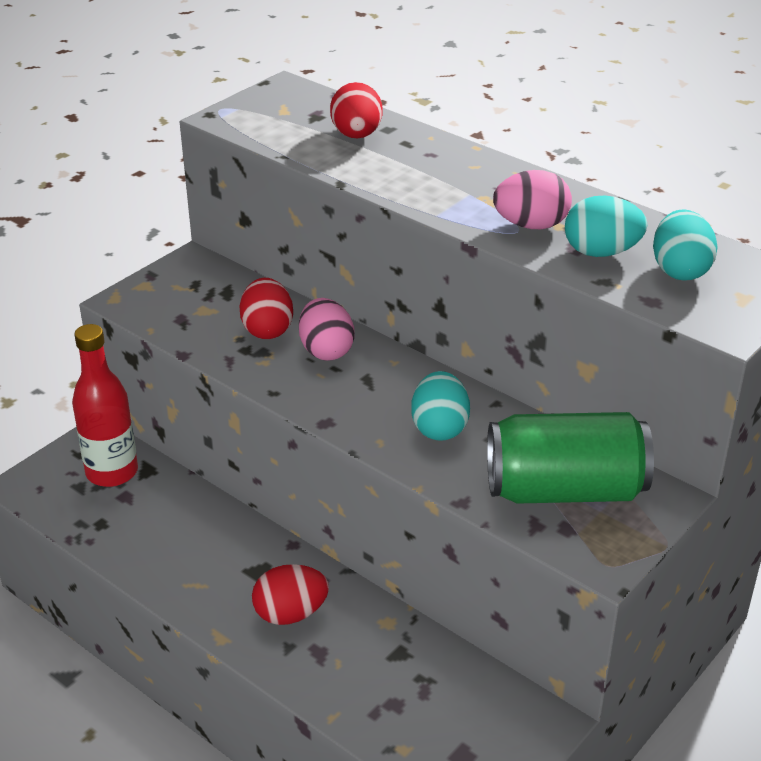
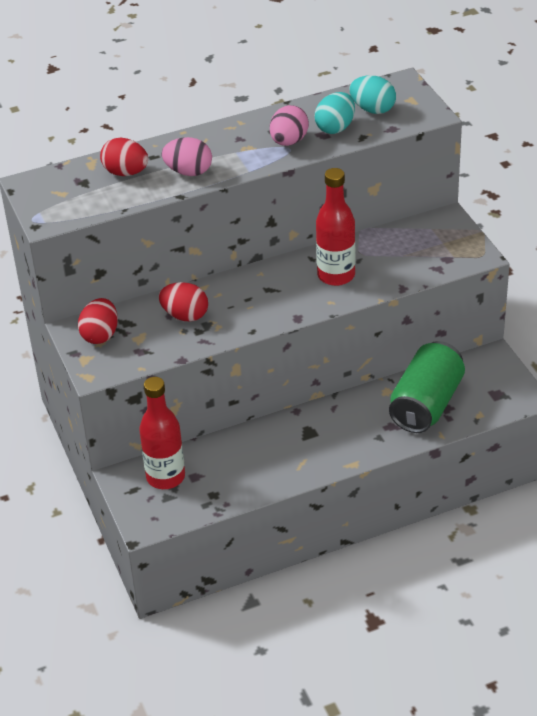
camera: 60 degrees left, 5 degrees up
(290, 613) = (354, 428): red egg -> red egg (100, 335)
(326, 350) = (228, 297): pink egg -> pink egg (188, 172)
(439, 428) = (336, 275): turquoise egg -> red bottle
(564, 490) = (419, 249): green can -> green can (426, 404)

